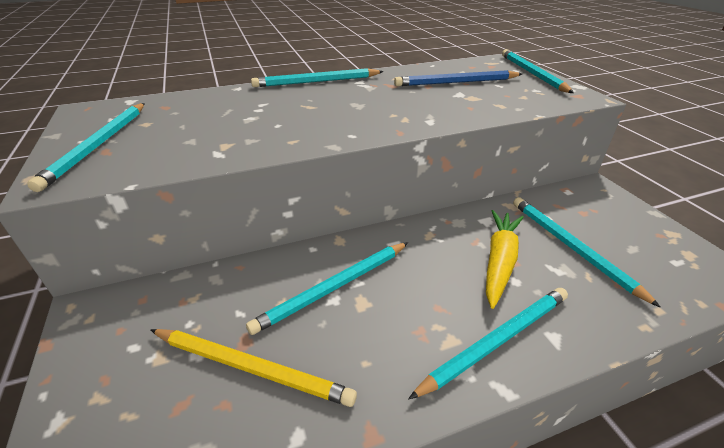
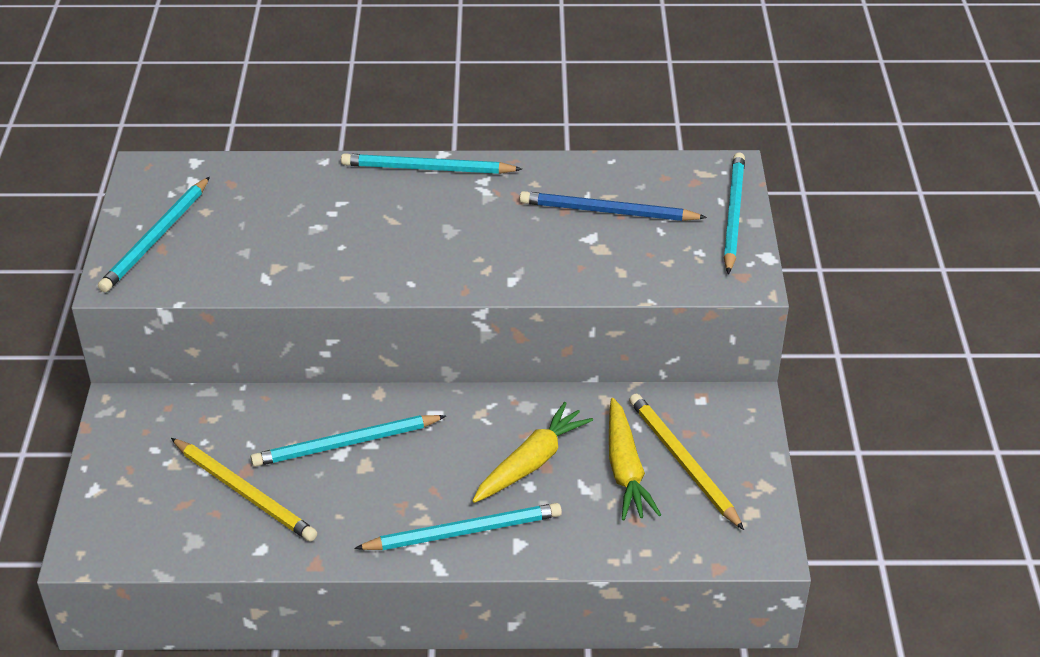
camera: 20 degrees right, 5 degrees up
(571, 247) = (625, 469): turquoise pencil -> yellow carrot
(603, 232) = (682, 462): none -> yellow pencil

